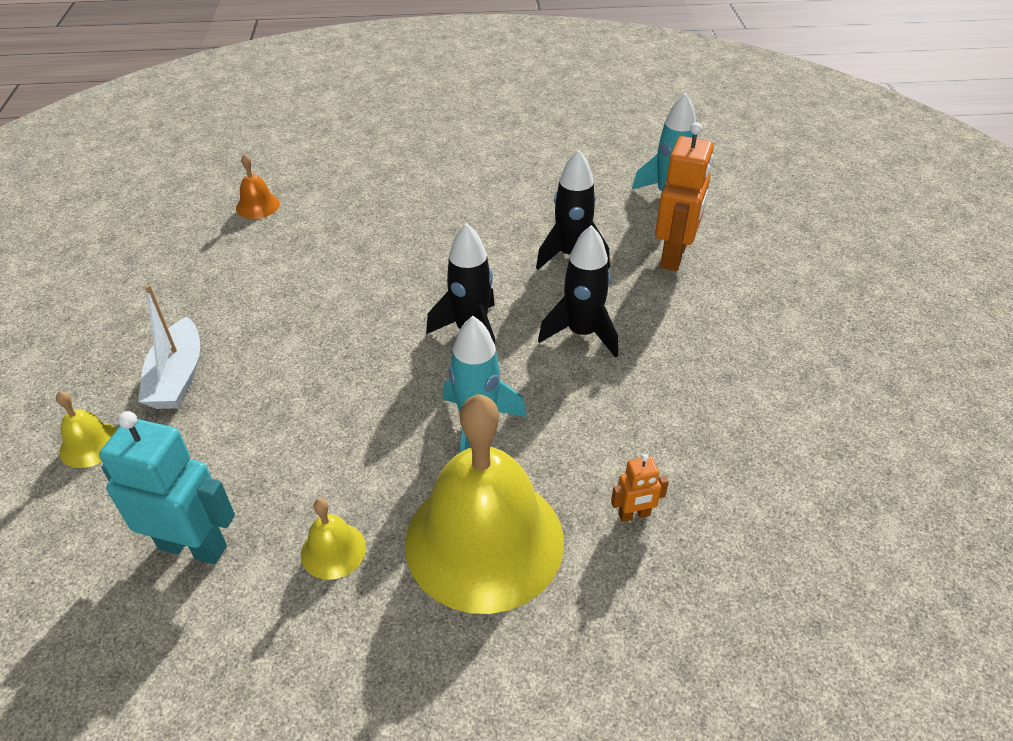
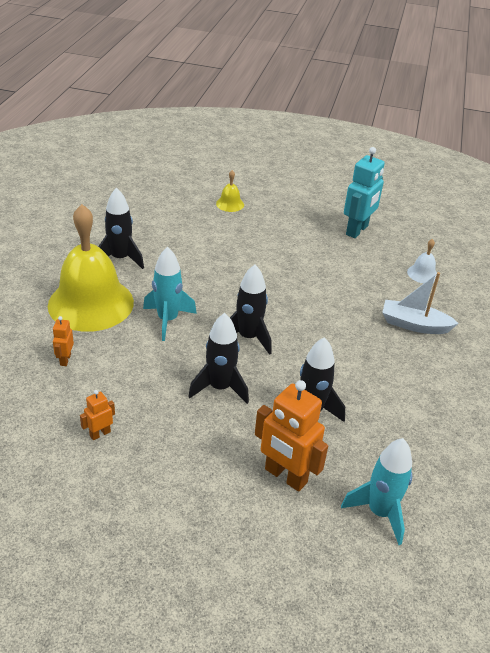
camera: 105 degrees right, 5 degrees down
(178, 377) = (264, 230): white boat -> white boat (414, 325)
(193, 546) = (150, 224): turquoise robot -> turquoise robot (357, 230)
(258, 206) = (422, 274): orange bell -> white bell
(333, 550) = (120, 259): yellow bell -> black rocket
(734, 418) = (100, 433): none -> orange robot

